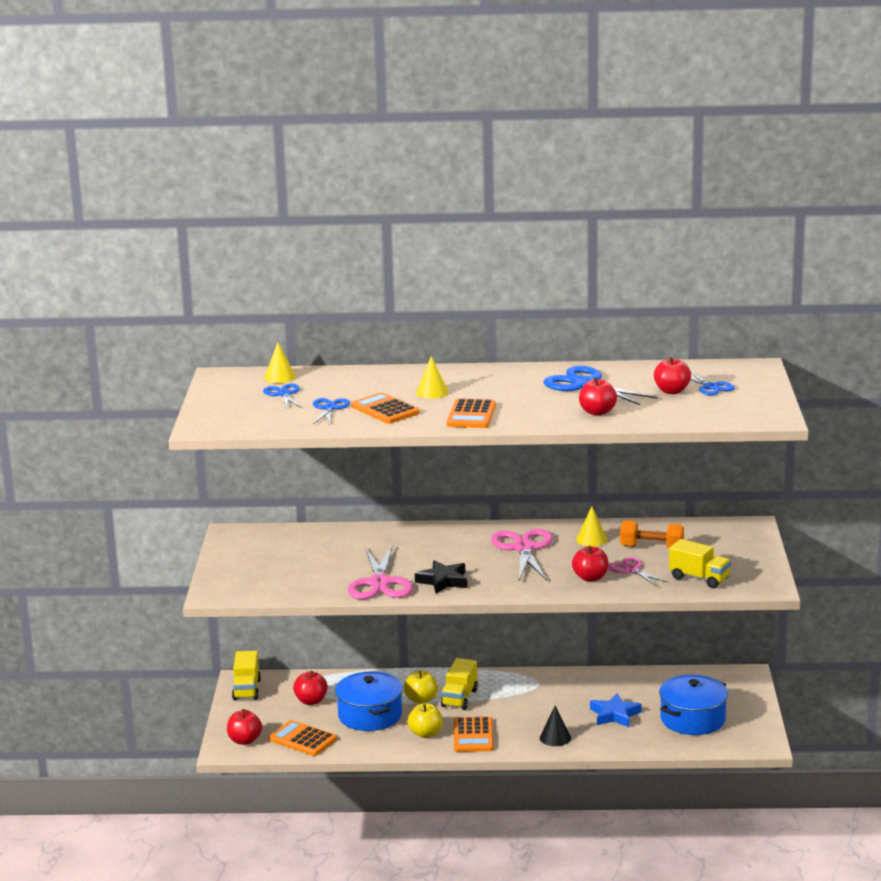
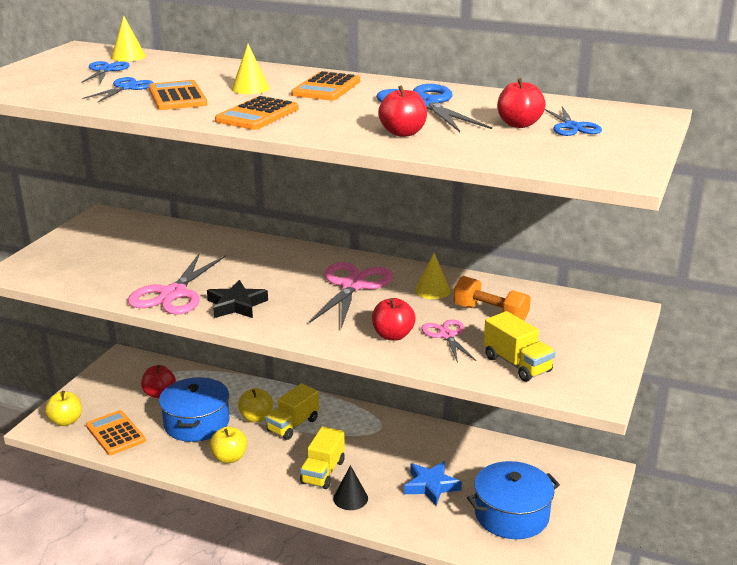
camera: 20 degrees right, 5 degrees up
(244, 740) = (66, 421): red apple -> yellow apple
(247, 690) = (117, 368): yellow truck -> yellow truck (323, 472)
(473, 735) = (272, 472): orange calculator -> orange calculator (326, 88)

